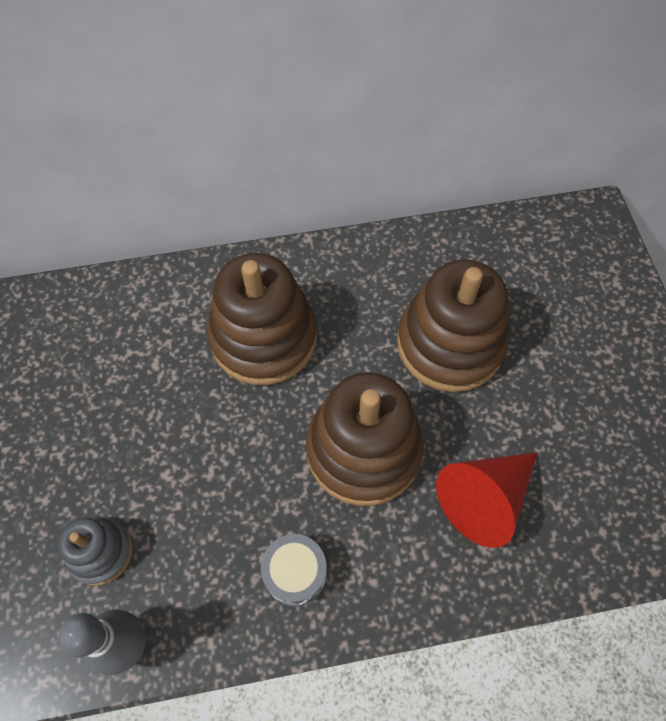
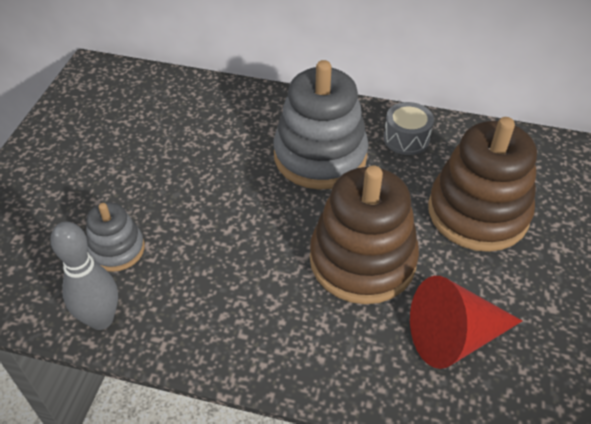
camera: 25 degrees right, 15 degrees down
(264, 338) = (320, 156): brown stacking toy -> grey stacking toy
(295, 573) = (258, 325): grey drum -> grey drum (406, 138)

